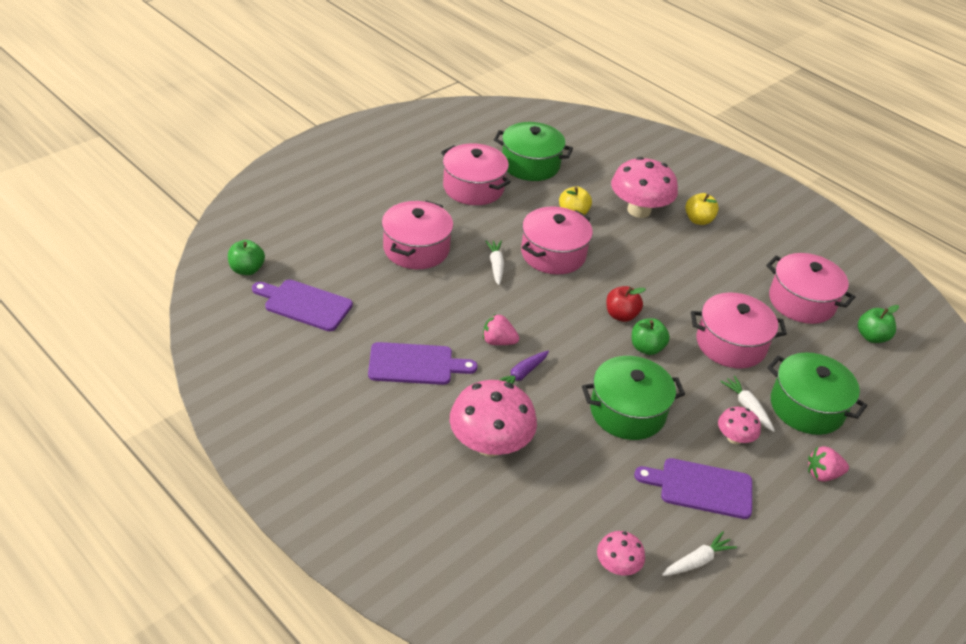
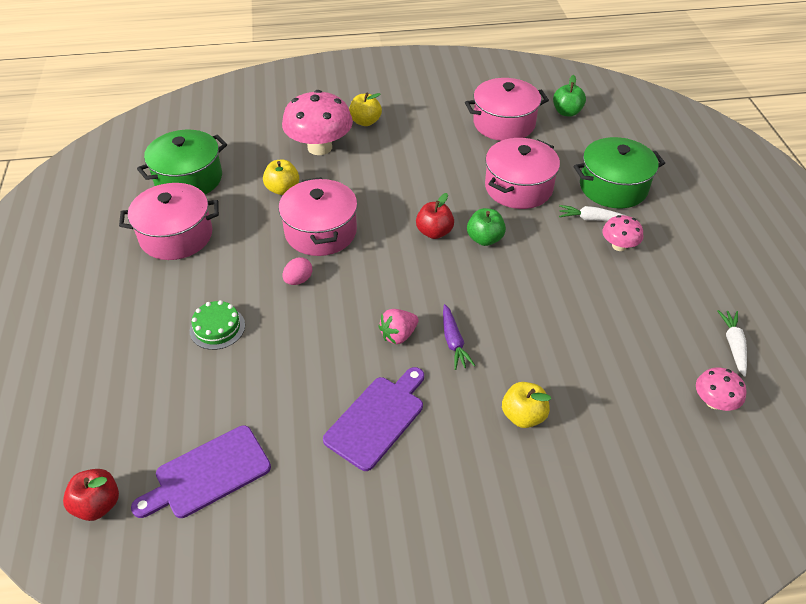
camera: 50 degrees left, 5 degrees up
(247, 269) = (98, 504): green apple -> red apple
(416, 249) = (217, 328): pink pot -> green cake
(490, 444) = (523, 416): pink mushroom -> yellow apple
(496, 266) = (298, 280): white carrot -> pink egg
(627, 411) = (548, 294): green pot -> none
(701, 488) = (659, 297): purple cutting board -> none
(822, 474) = (684, 219): pink strawberry -> none

